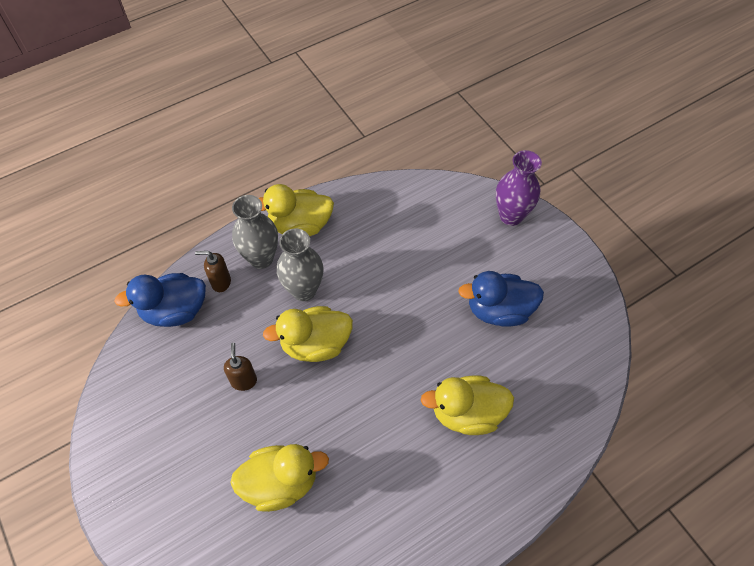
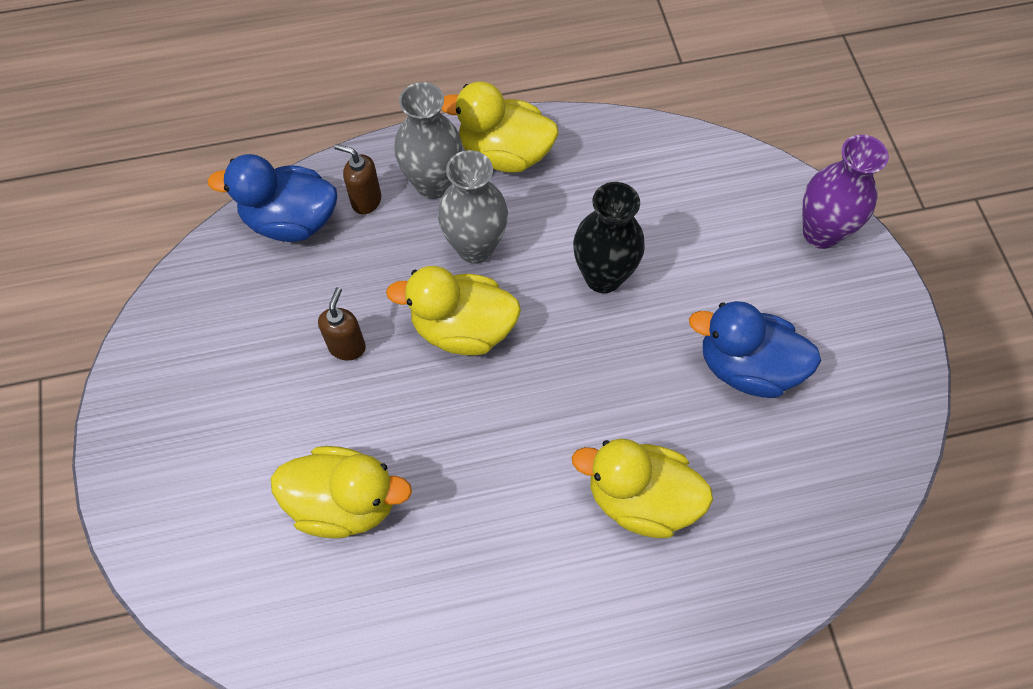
camera: 20 degrees right, 5 degrees up
(391, 283) = (603, 276): none -> black vase

